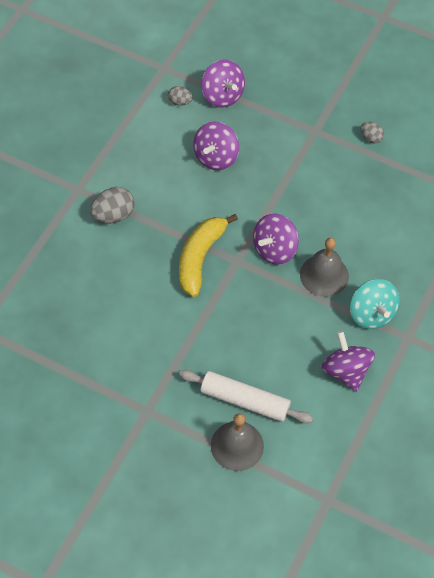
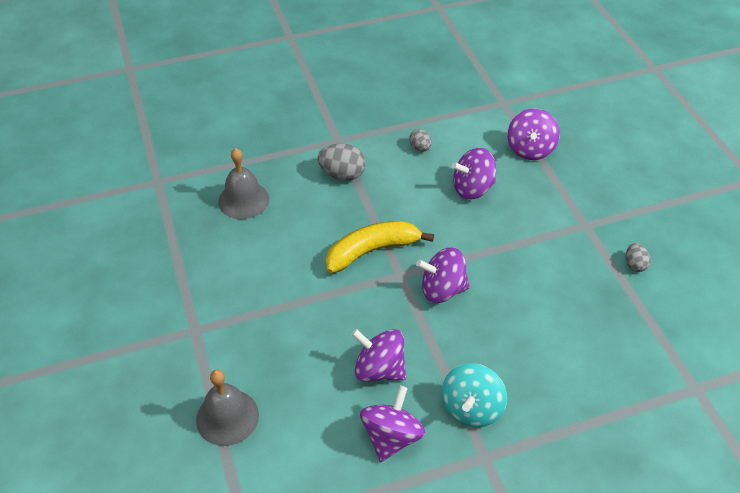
camera: 45 degrees right, 10 degrees down
(180, 102) = (488, 132): grey egg -> grey egg (420, 148)
(245, 401) = (276, 387): white rolling pin -> none
(293, 335) = (379, 369): none -> purple spinning top
(324, 275) = (463, 342): grey bell -> grey bell (243, 200)

